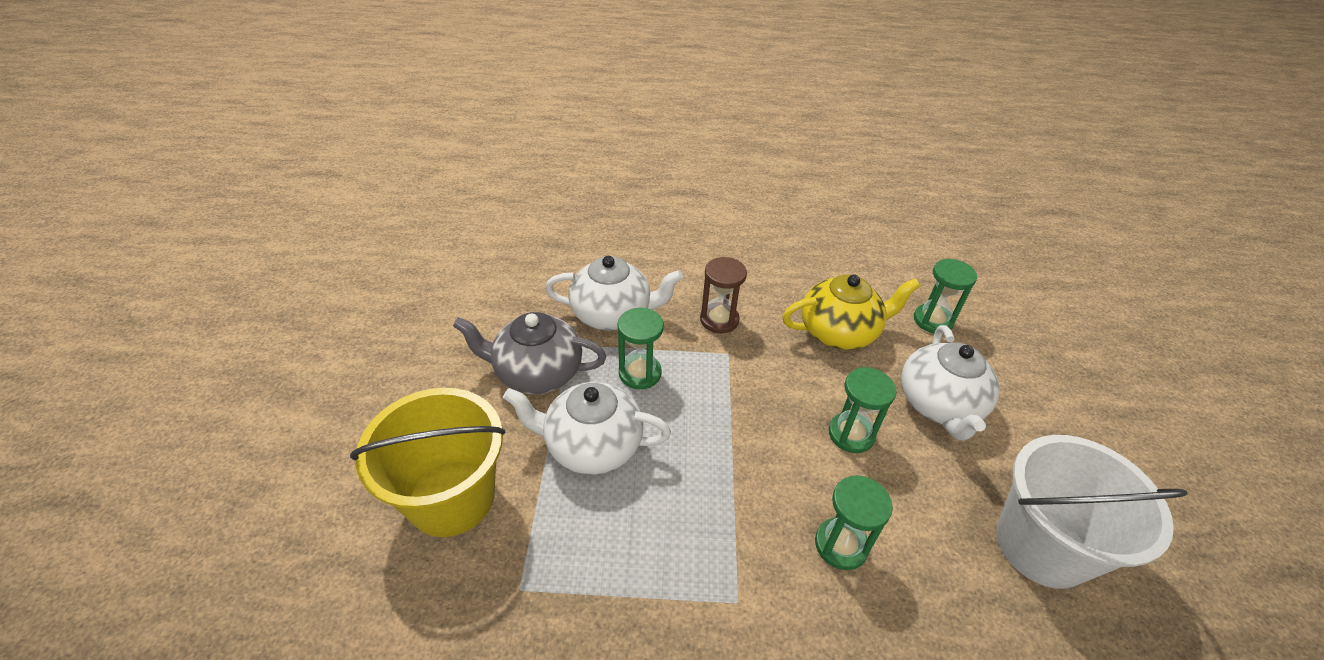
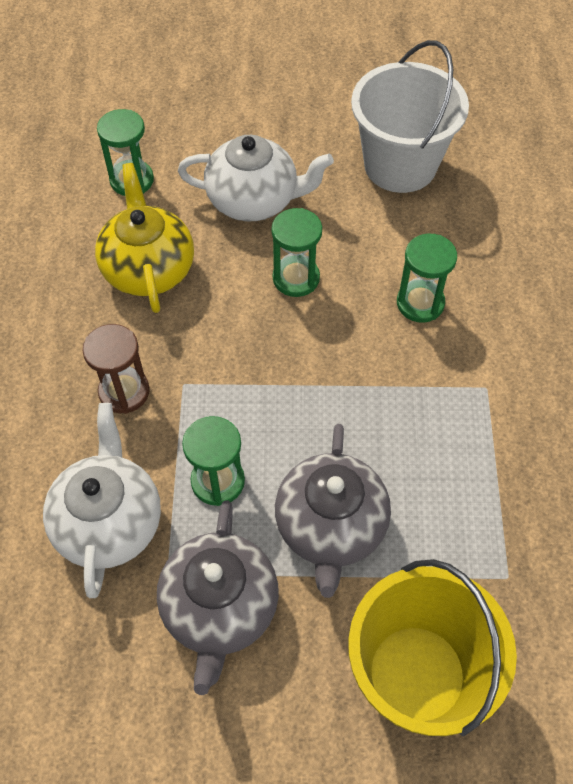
camera: 90 degrees left, 15 degrees up
(591, 445) = (330, 527): white teapot -> grey teapot

